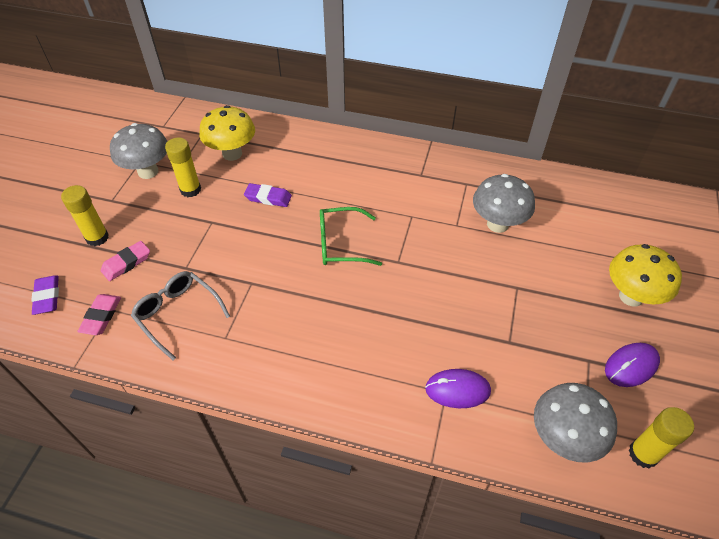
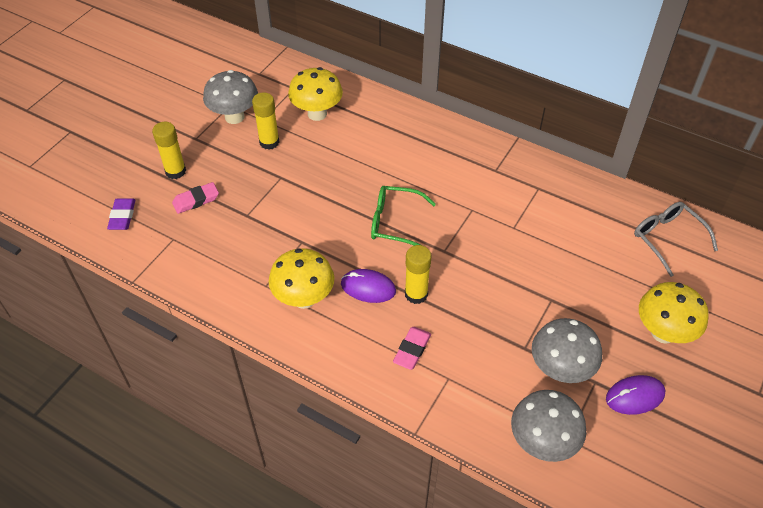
camera: 15 degrees right, 0 degrees up
(101, 316) = (164, 243): pink eraser -> pink eraser (412, 350)
(178, 314) = (230, 256): grey glasses -> grey glasses (667, 239)
(268, 198) = (339, 164): purple eraser -> none
(270, 342) = (304, 298): none -> yellow mushroom
(457, 390) = (460, 378): purple mouse -> purple mouse (368, 288)
(497, 224) = (555, 235): grey mushroom -> grey mushroom (560, 370)
(643, 454) = (613, 474): yellow glue stick -> yellow glue stick (416, 294)

